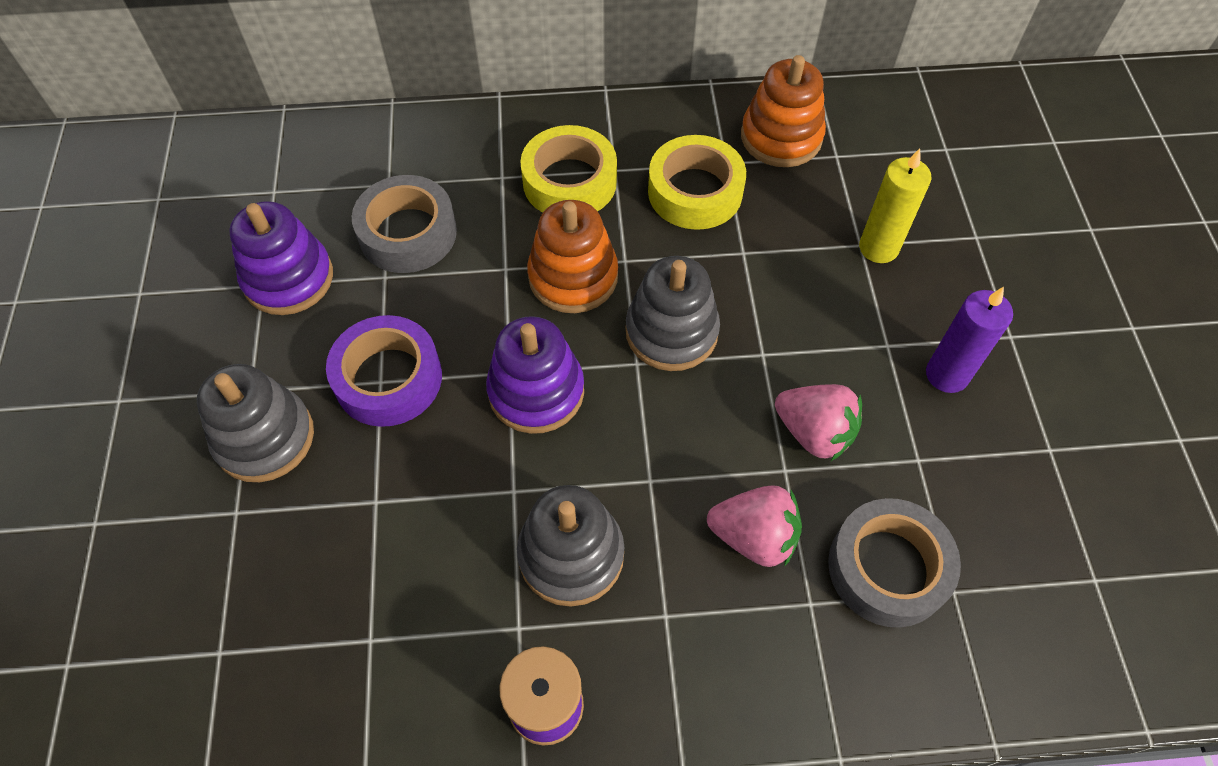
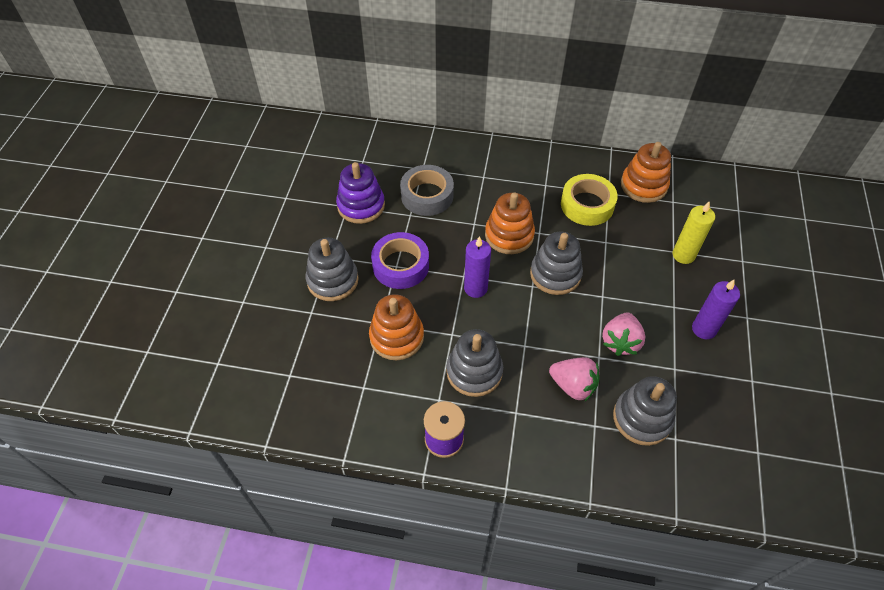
camera: 15 degrees right, 5 degrees down
(411, 522) = (396, 337): none -> orange stacking toy
(536, 391) = (475, 288): purple stacking toy -> purple candle
(569, 182) = (519, 186): yellow tape -> none
(814, 433) = (620, 342): pink strawberry -> pink strawberry turned 60 degrees clockwise
(887, 568) = (642, 418): grey tape -> grey stacking toy

